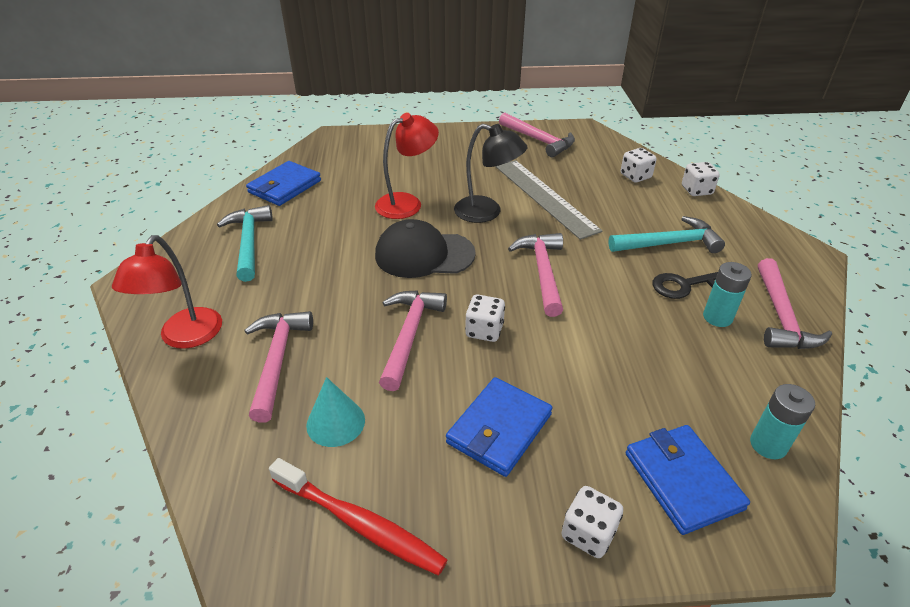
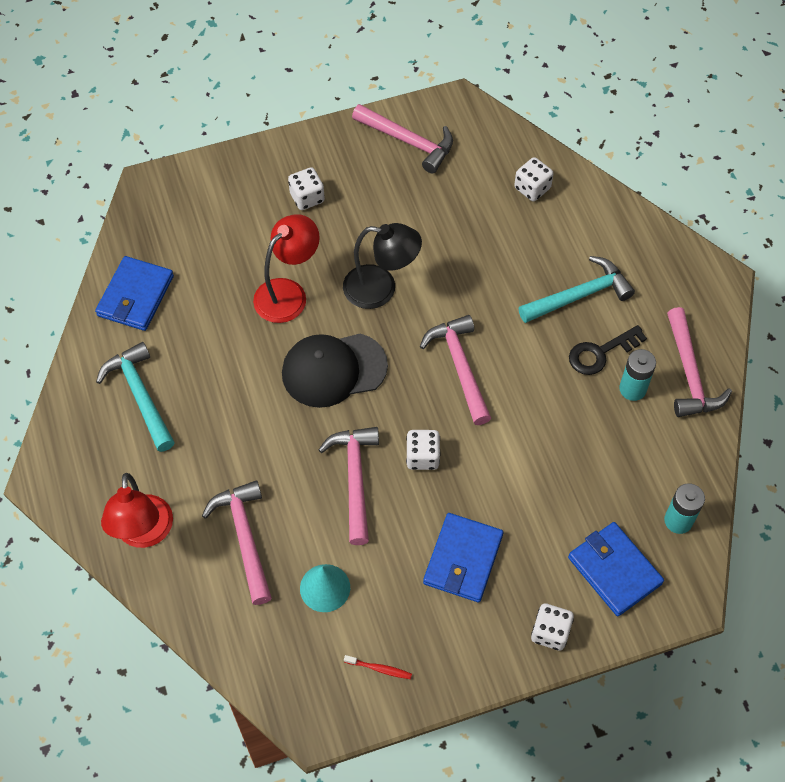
camera: 15 degrees left, 20 degrees up
(359, 523) = (379, 669): red toothbrush -> red toothbrush, size x0.43
(544, 197) = (437, 248): grey ruler -> none
(696, 190) = (601, 200): white dice -> white dice (307, 198)

